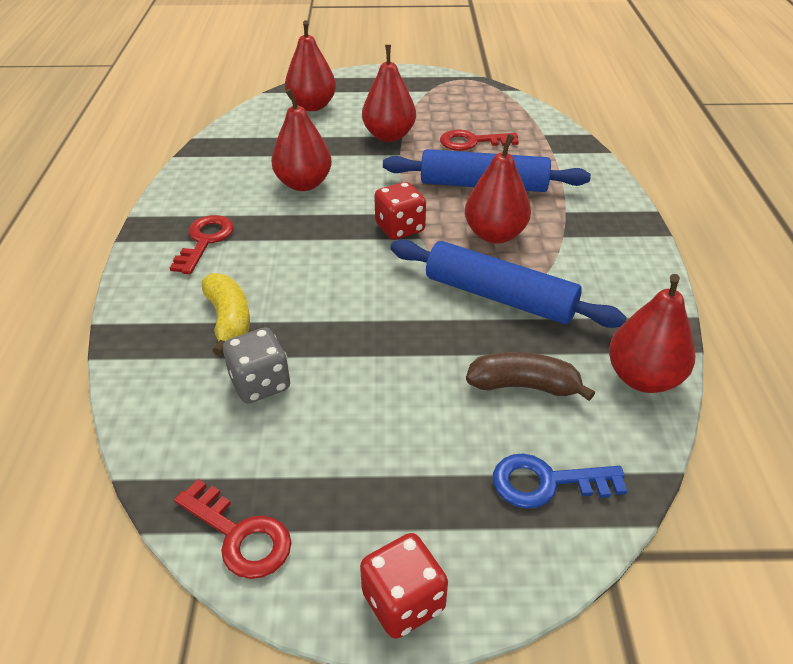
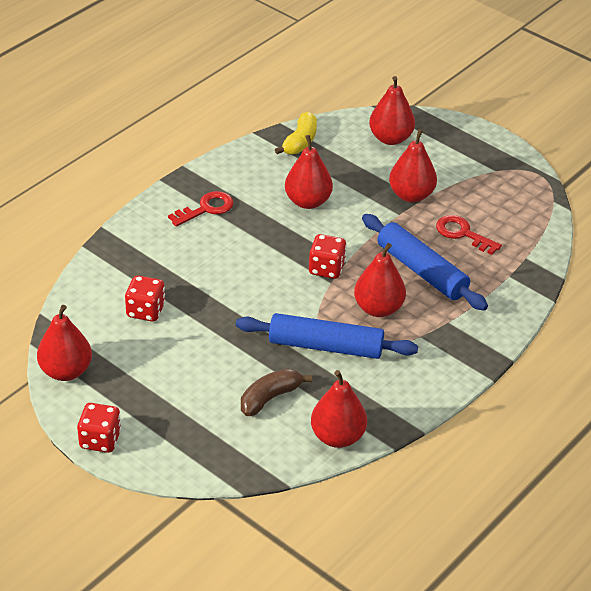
camera: 40 degrees right, 0 degrees up
(229, 320) = (167, 267): yellow banana -> yellow banana (300, 142)
(240, 535) = (66, 371): red key -> red pear
(260, 383) = (145, 311): grey dice -> red dice
(499, 296) = (325, 346): blue rolling pin -> blue rolling pin turned 60 degrees counterclockwise
(524, 386) = (270, 398): brown banana -> brown banana turned 90 degrees counterclockwise
(546, 482) = (218, 443): blue key -> none

